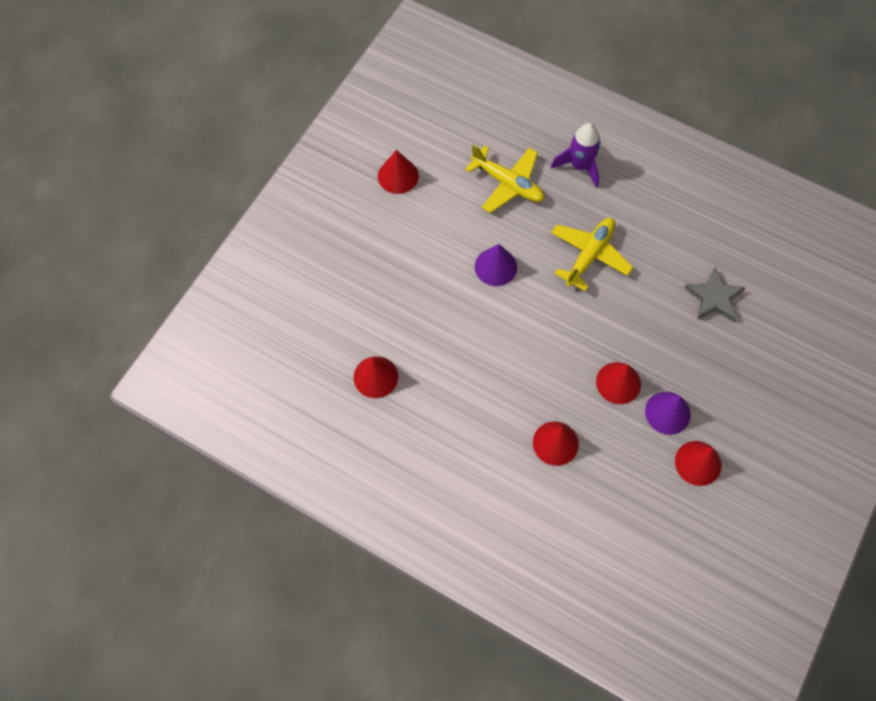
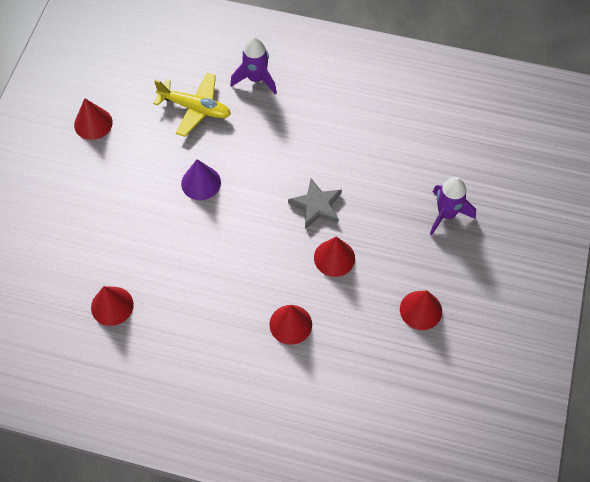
camera: 15 degrees left, 5 degrees down
(589, 255) = (283, 154): yellow plane -> none
(667, 412) = (384, 273): purple cone -> none
(714, 298) = (401, 165): grey star -> grey star (316, 205)
(751, 364) = (446, 214): none -> purple rocket

